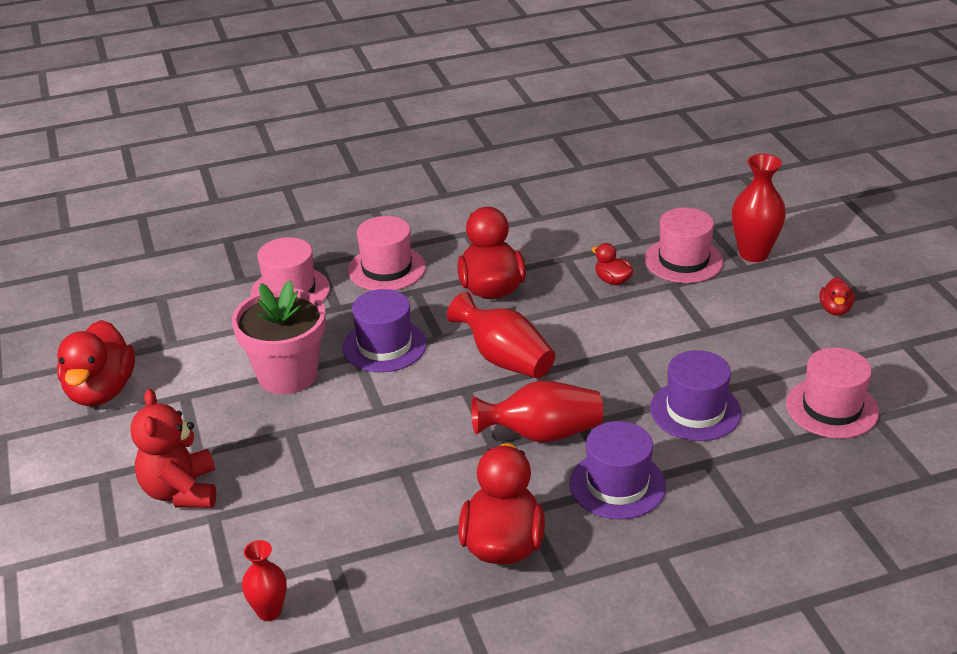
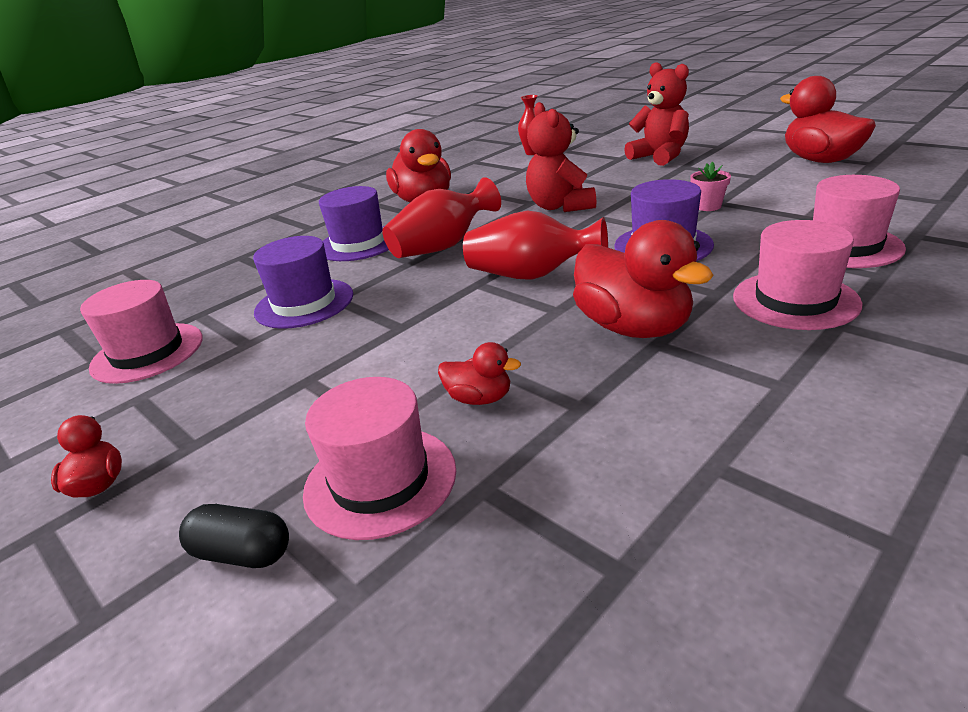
camera: 155 degrees right, 5 degrees down
(287, 374) = (708, 206): pink flower pot -> pink flower pot, size x0.42
(388, 444) = (560, 206): none -> red teddy bear
(753, 254) = (242, 553): red vase -> black capsule

